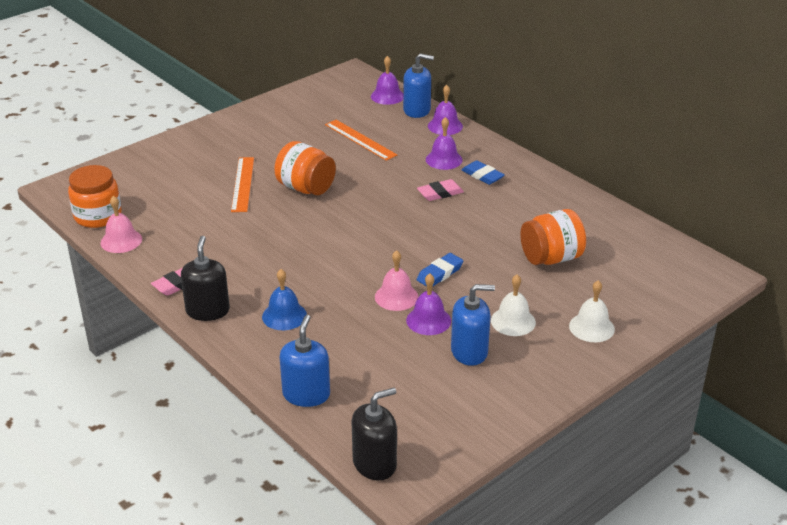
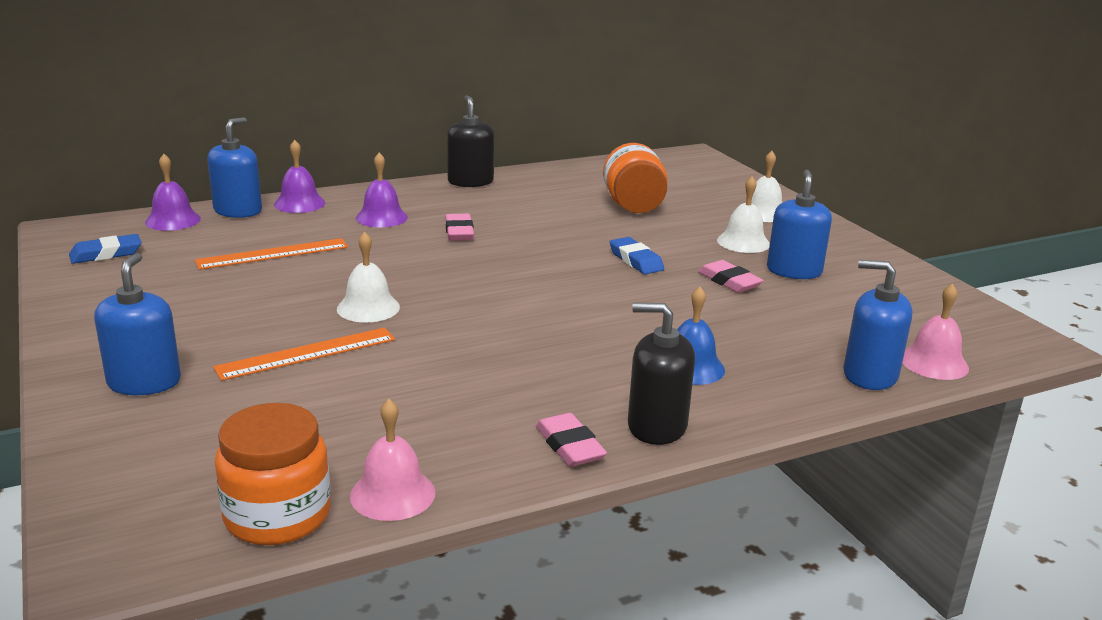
camera: 75 degrees left, 10 degrees down
(196, 150) = (144, 382): none -> blue soap dispenser
(243, 184) = (307, 353): orange ruler -> orange ruler turned 45 degrees counterclockwise
(306, 188) = (368, 308): orange jar -> white bell
(374, 463) = (998, 352): black soap dispenser -> black soap dispenser (470, 181)
(396, 297) = (674, 291): pink bell -> pink bell (933, 362)
(428, 320) = (729, 281): purple bell -> pink eraser
(482, 176) = (439, 206): blue eraser -> blue eraser (106, 254)

